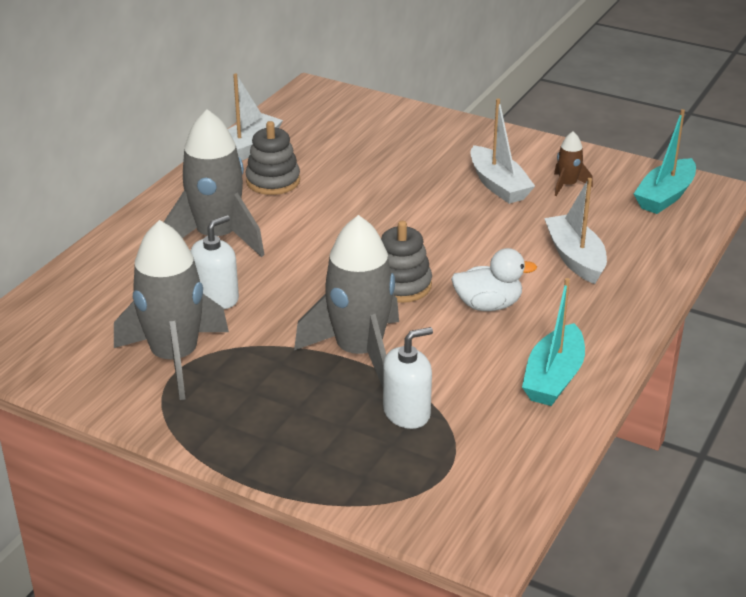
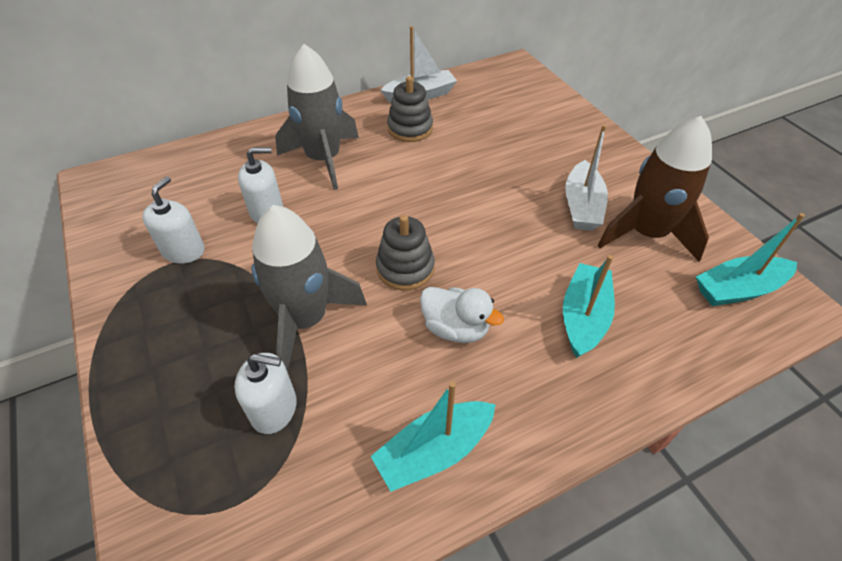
camera: 35 degrees right, 15 degrees up
(175, 358) = (183, 250): grey rocket -> white soap dispenser
(567, 185) = (646, 233): brown rocket -> brown rocket, size x2.19
(575, 258) = (583, 317): white boat -> turquoise boat

